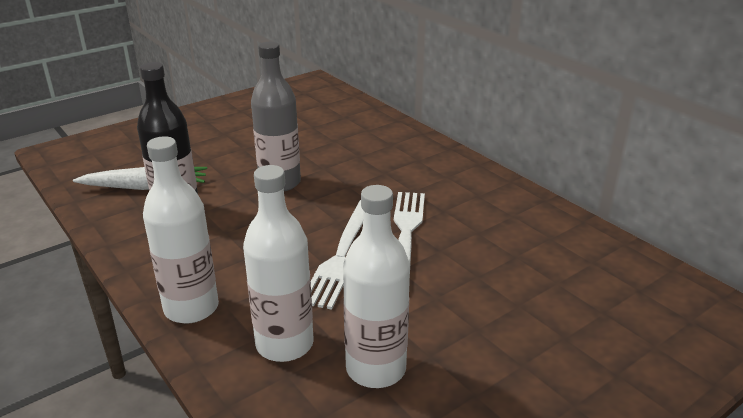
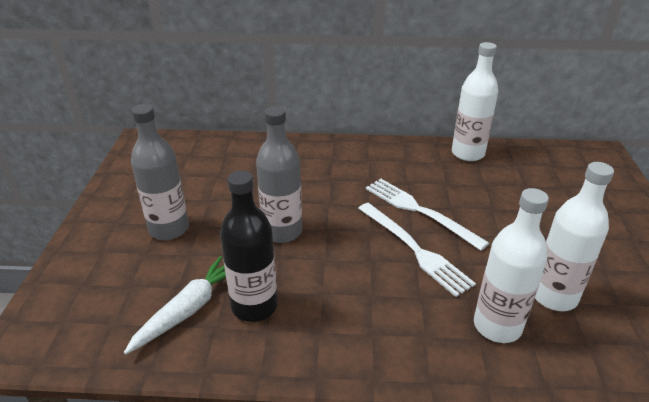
camera: 50 degrees left, 5 degrees up
(191, 308) = (411, 357): white bottle -> white bottle (467, 153)
(223, 140) = (169, 229): none -> grey bottle

